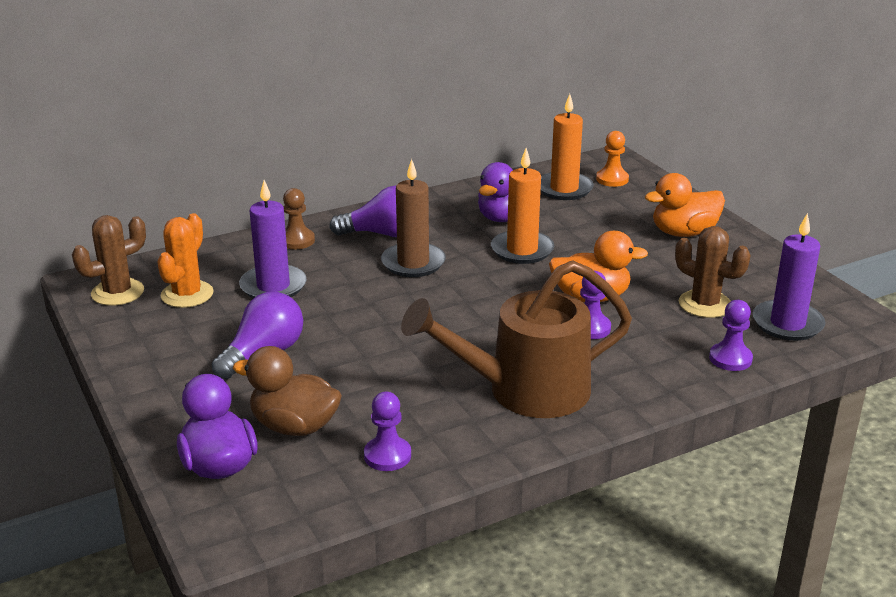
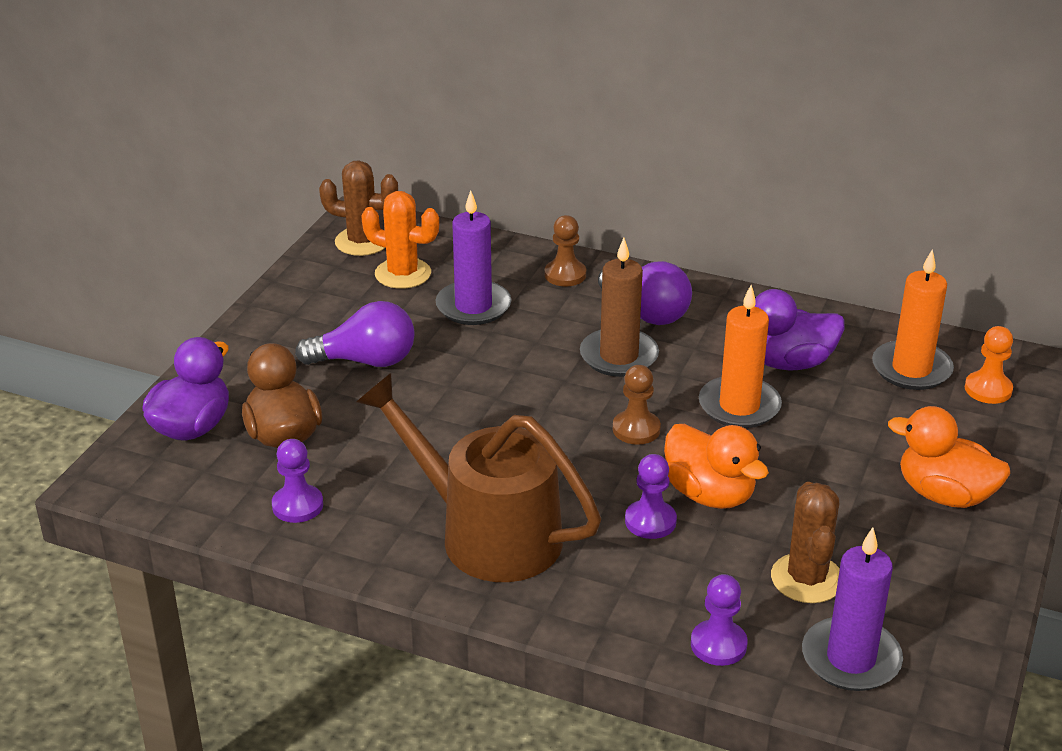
camera: 50 degrees right, 5 degrees up
(187, 294) = (403, 274): orange cactus -> orange cactus turned 45 degrees clockwise
(495, 291) = (636, 429): none -> brown pawn

